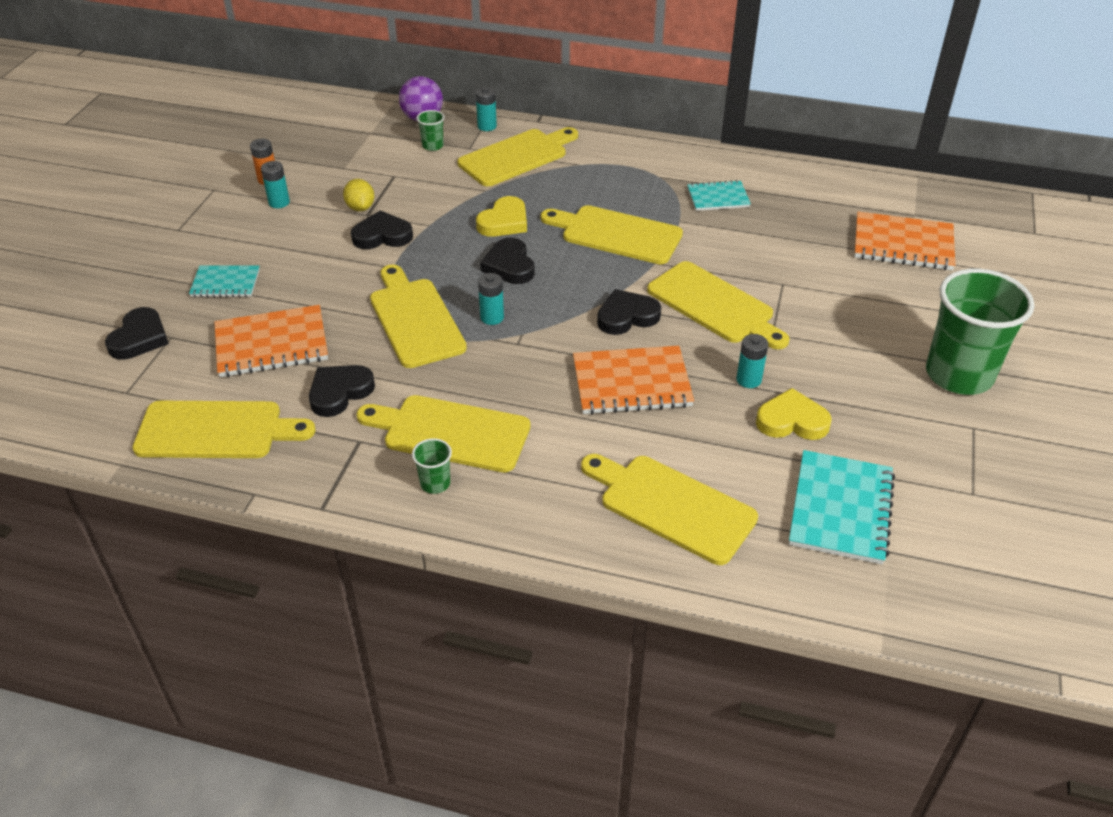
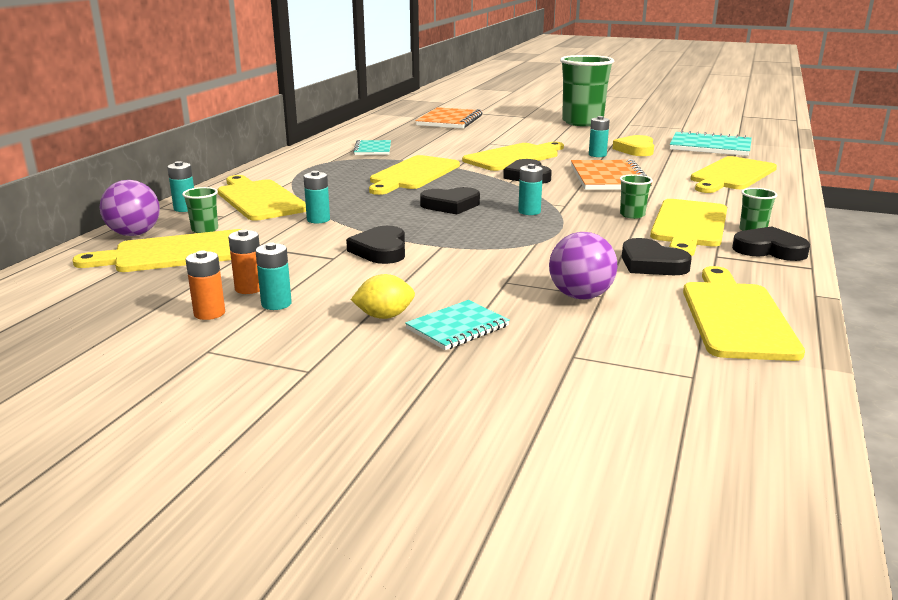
camera: 85 degrees left, 20 degrees down
(139, 338) = (579, 377): black heart -> black heart (769, 249)
(225, 283) = (457, 327): turquoise notebook -> turquoise notebook turned 45 degrees clockwise
(271, 344) = (580, 296): orange notebook -> purple ball
(308, 187) = (249, 288): none -> orange battery
(360, 207) = (316, 260): yellow lemon -> yellow lemon (384, 316)
(415, 319) = (532, 237): yellow cutting board -> yellow cutting board (178, 253)
(460, 195) = (318, 220): none -> turquoise battery
(485, 392) = (632, 215): none -> green cup
(504, 222) = (377, 205): yellow heart -> none

